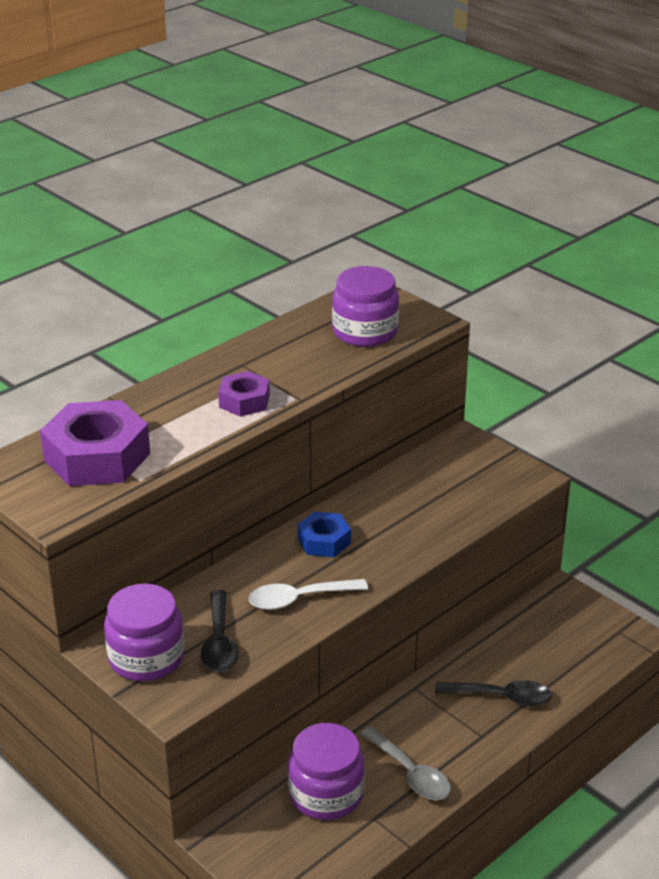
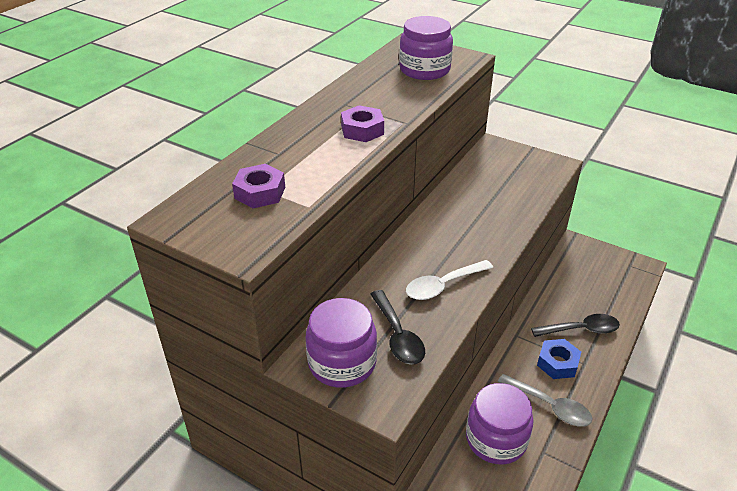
camera: 15 degrees left, 5 degrees up
(97, 457) = (260, 193): purple nut -> purple nut, size x0.54
(324, 541) = (436, 235): blue nut -> blue nut (557, 363)

